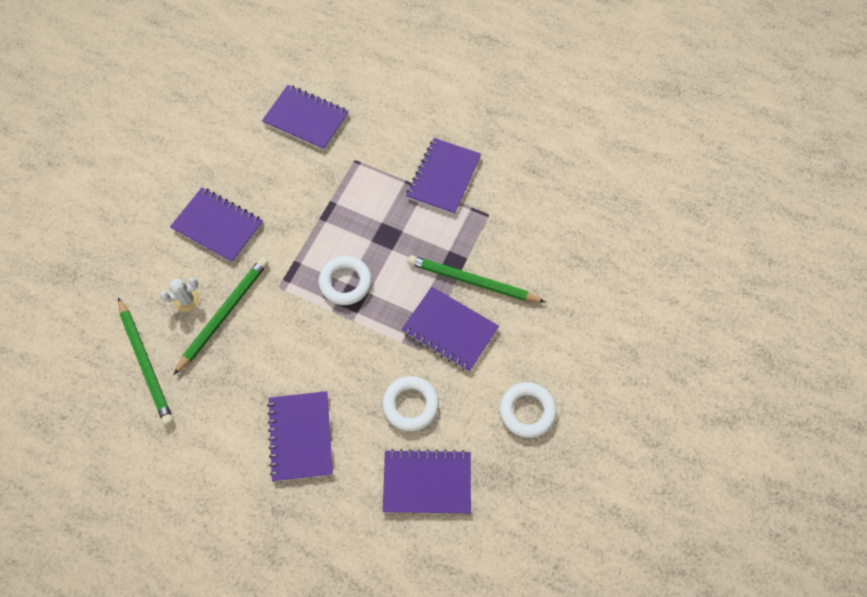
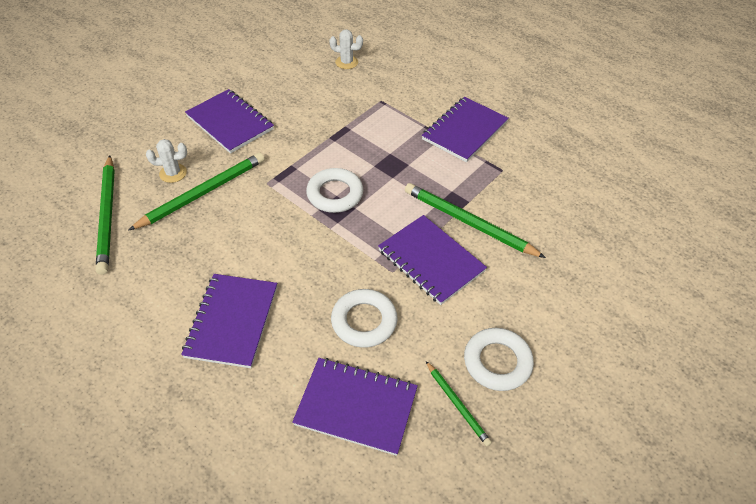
camera: 15 degrees right, 15 degrees down
(306, 119) = (346, 62): purple notebook -> white cactus
(504, 457) = (457, 404): none -> green pencil

